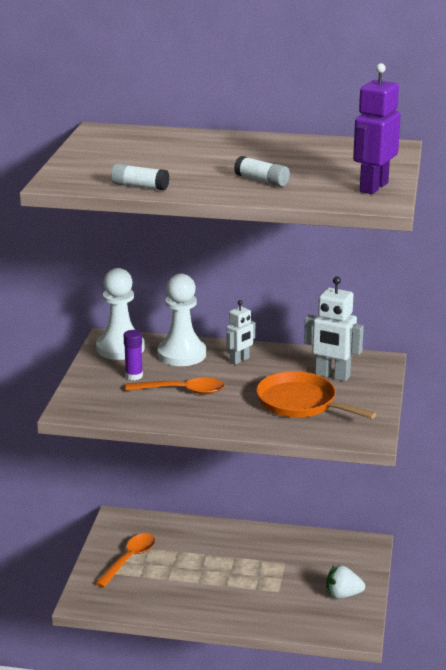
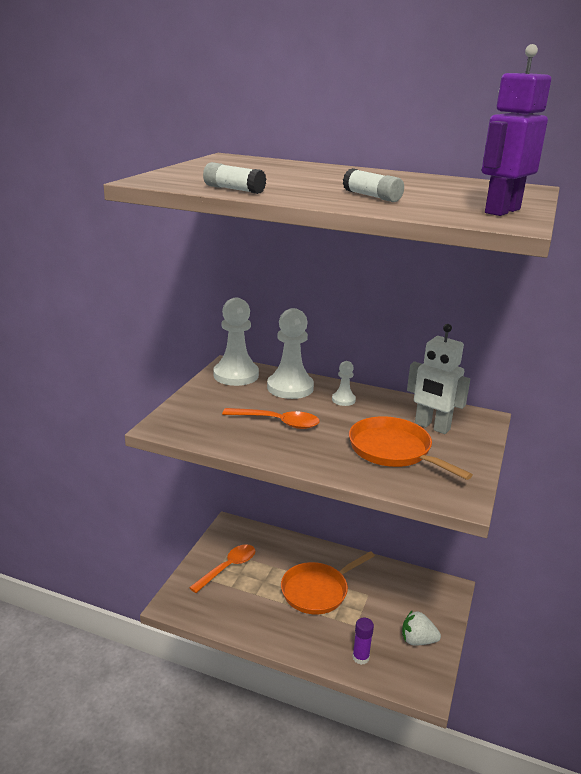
camera: 10 degrees right, 0 degrees up
(134, 376) = (237, 402): purple glue stick -> purple glue stick (360, 657)
(231, 567) = (317, 591): none -> orange pan
(239, 360) = (343, 400): white robot -> white pawn

